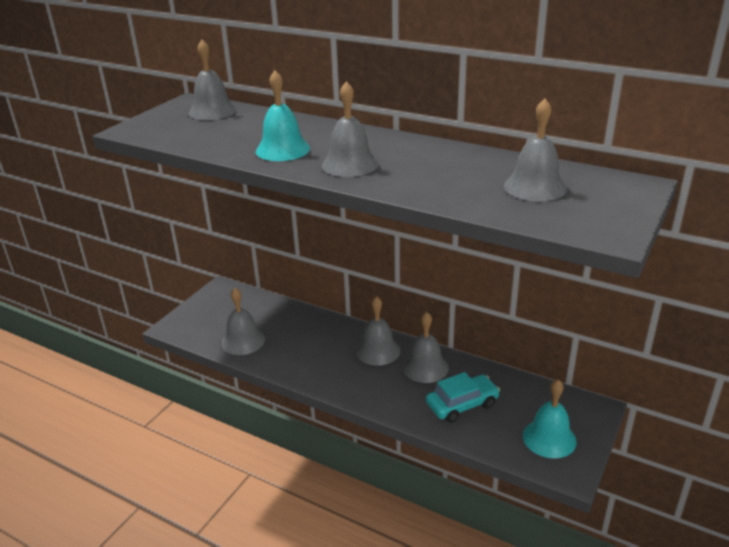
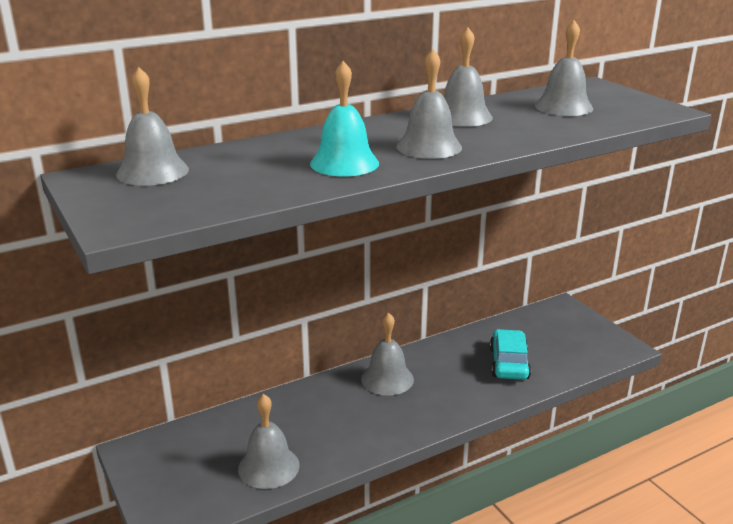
camera: 60 degrees left, 5 degrees down
(425, 367) = (439, 362): grey bell -> grey bell (462, 117)
(549, 438) = (582, 340): turquoise bell -> none

